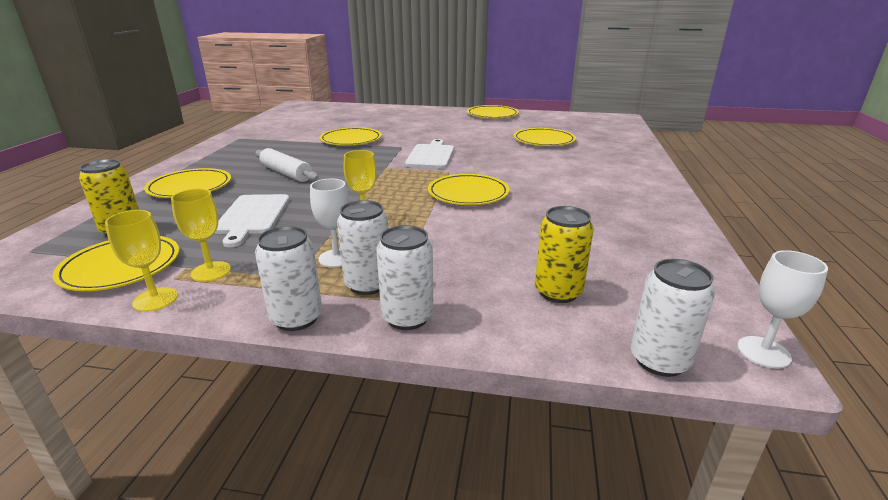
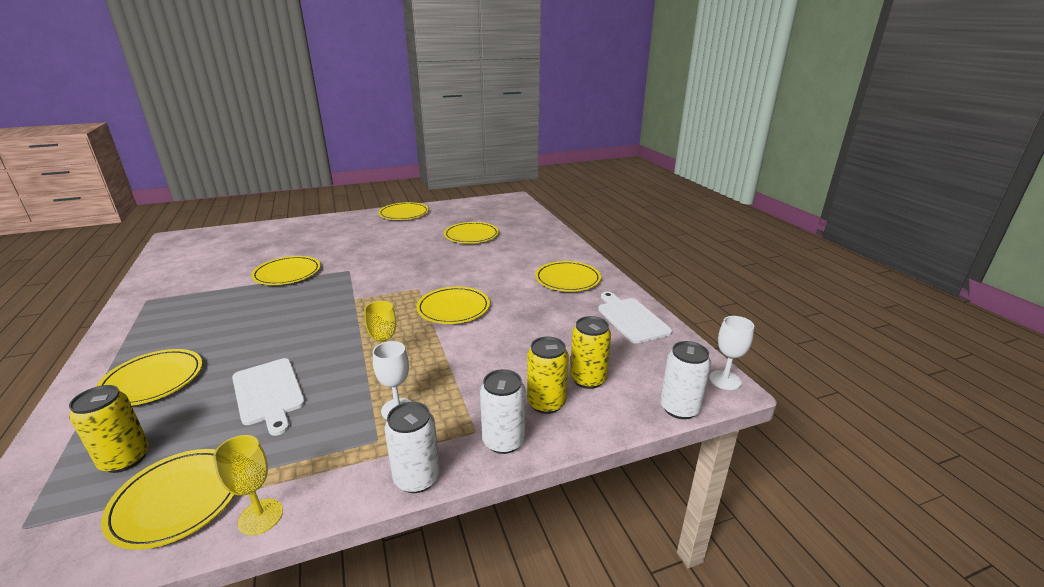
camera: 30 degrees left, 0 degrees up
(211, 271) = (288, 466): yellow goblet -> none
(286, 173) = (254, 332): white rolling pin -> none
(368, 284) = (447, 424): white can -> none
(431, 155) = (386, 275): white cutting board -> white cutting board (631, 318)
(486, 299) = (546, 403): none -> yellow can
(620, 195) = (567, 279): none -> yellow plate

